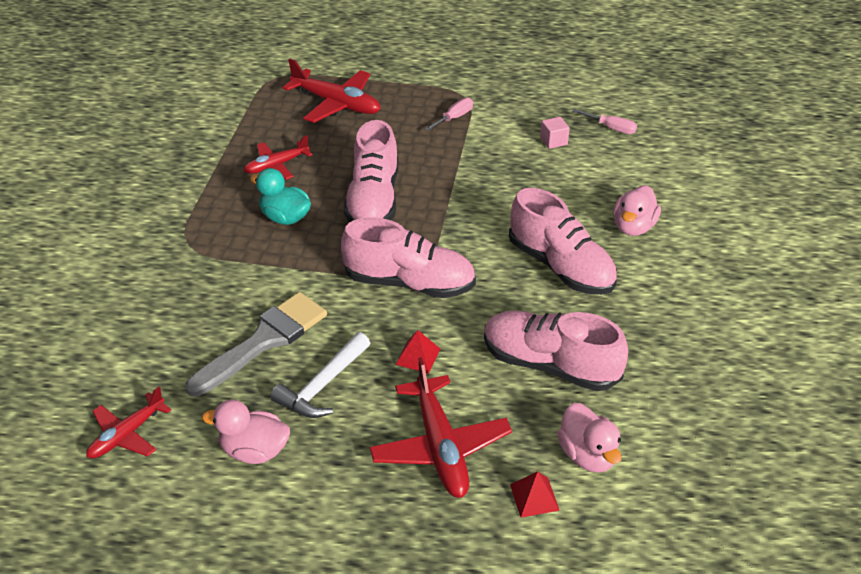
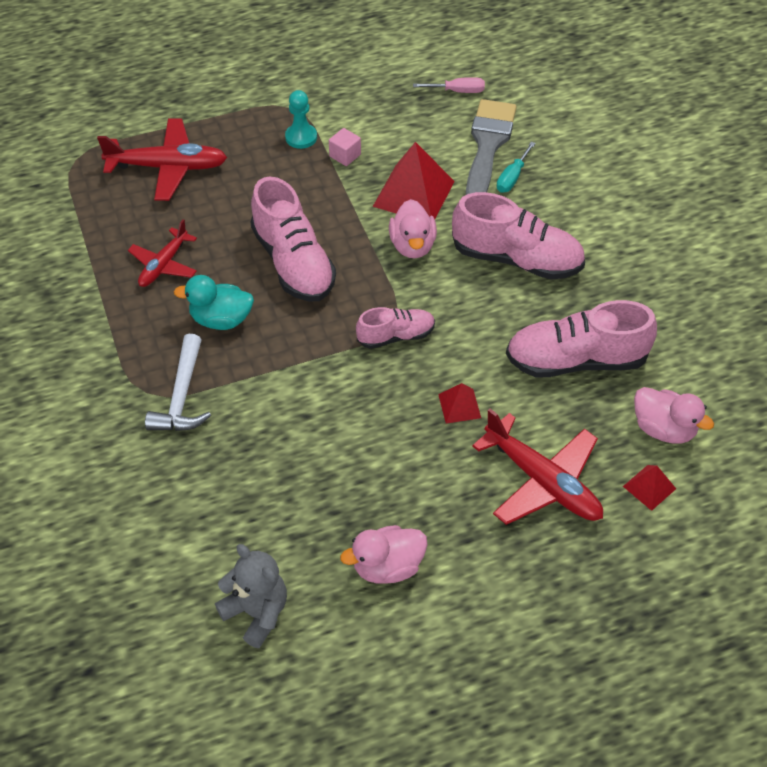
camera: 30 degrees left, 10 degrees up
(127, 434) = (256, 612): red plane -> grey teddy bear
(264, 341) = (308, 457): grey brush -> grey brush (487, 145)
(322, 386) = (398, 475): white hammer -> white hammer (182, 397)
(409, 283) = (396, 336): pink shoe -> pink shoe, size x0.57
(454, 118) = (301, 137): pink screwdriver -> turquoise pawn
(512, 187) = (413, 193): none -> red pyramid
(553, 141) = (415, 127): pink cube -> pink cube (345, 155)
(607, 205) = (512, 177): none -> turquoise screwdriver
(633, 227) = (550, 191): pink duck -> pink duck (412, 246)

